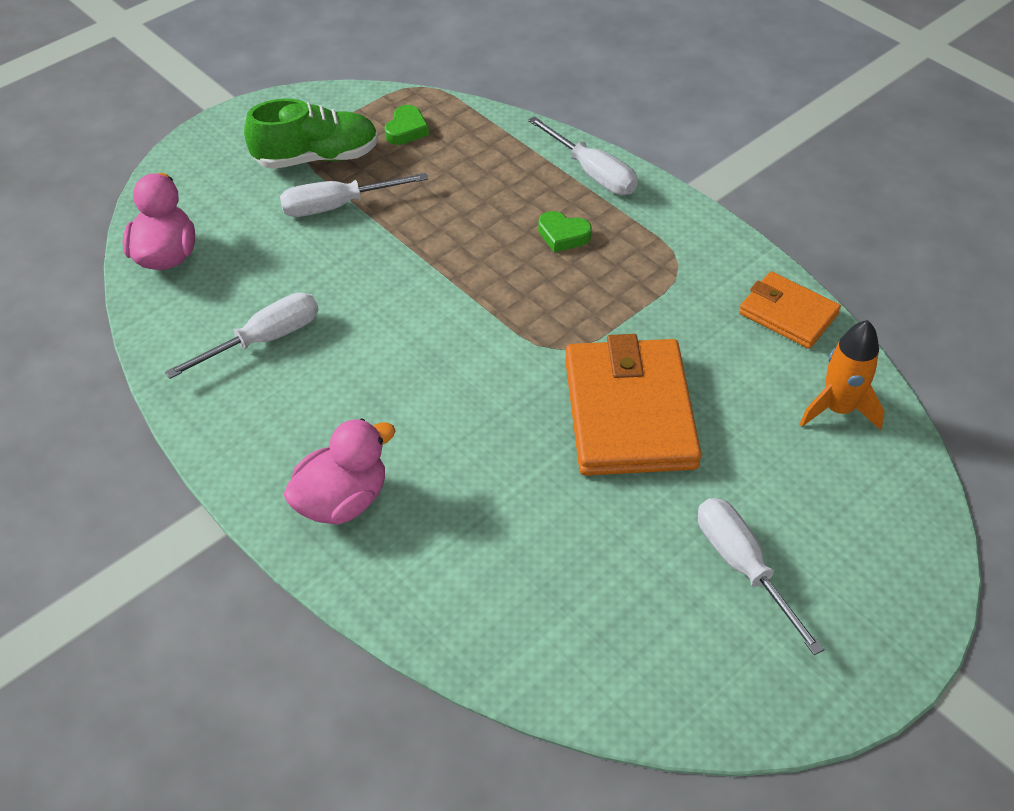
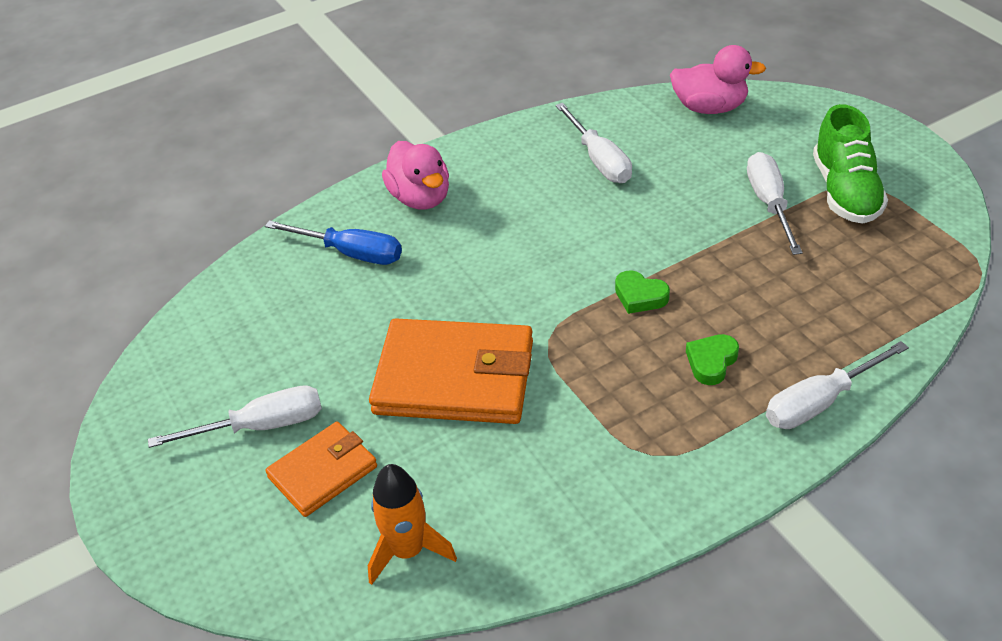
camera: 105 degrees right, 5 degrees down
(406, 130) = (895, 256): green heart -> green heart (640, 296)
(454, 551) = (351, 253): none -> blue screwdriver
(788, 314) = (556, 541): orange wallet -> orange wallet (323, 472)

